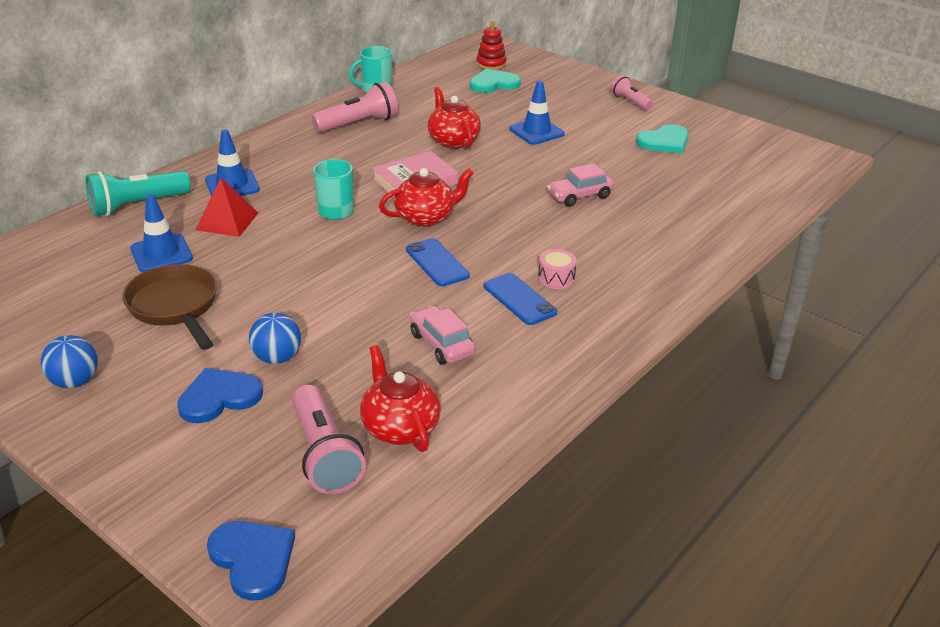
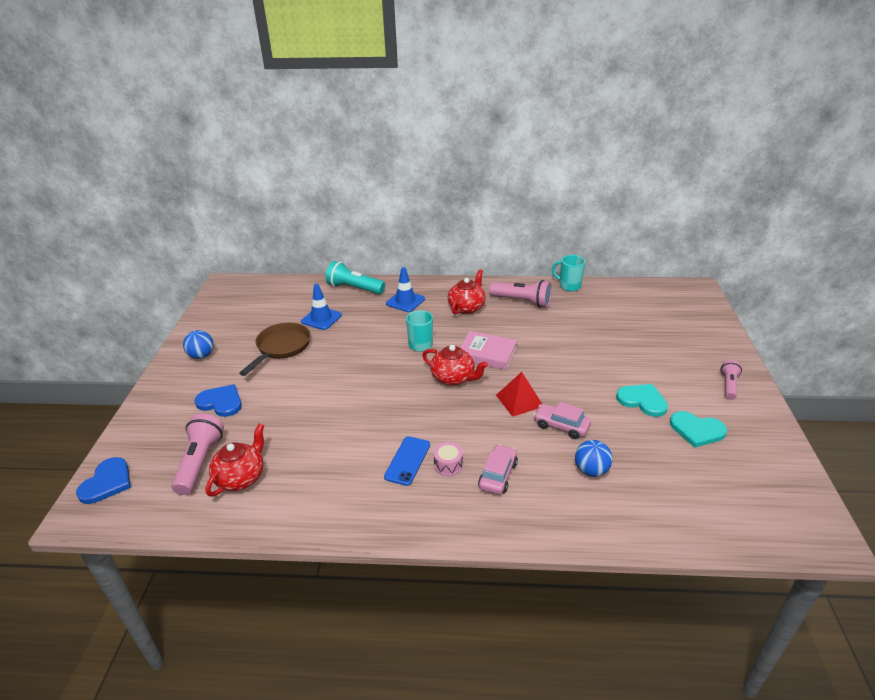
camera: 55 degrees right, 0 degrees up
(227, 221) = (370, 319): red pyramid -> red pyramid (519, 400)
(277, 358) = (267, 402): blue ball -> blue ball (591, 470)
(324, 454) = (200, 462): pink flashlight -> pink flashlight turned 150 degrees clockwise
(437, 263) = (411, 407): blue phone -> none
(441, 344) = (331, 453): pink car -> pink car (498, 475)
(453, 141) = (553, 342): red teapot -> red teapot (467, 307)
(491, 64) = (674, 305): red stacking toy -> none
(493, 84) = (650, 319): turquoise heart -> turquoise heart (642, 401)
(536, 132) = (616, 367): blue traffic cone -> none

